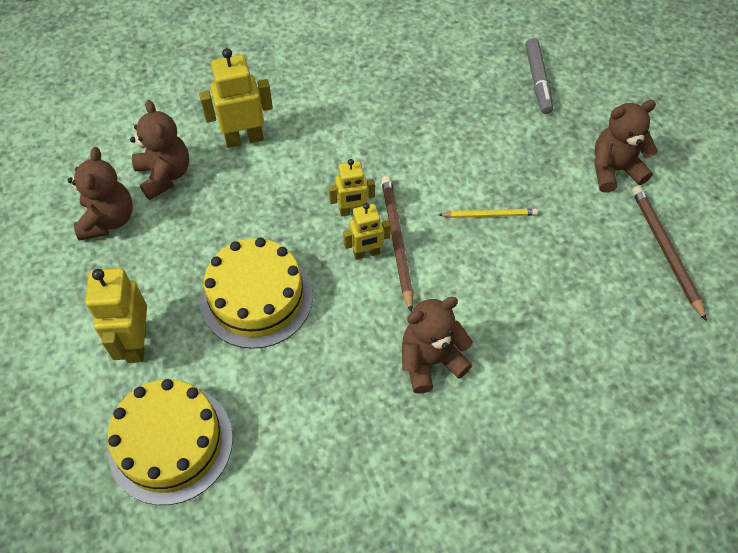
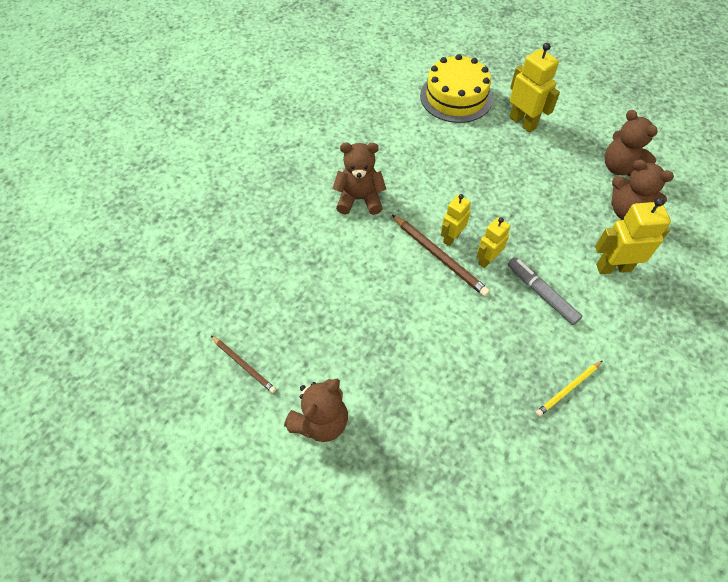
camera: 145 degrees right, 0 degrees up
(244, 138) = (613, 267): yellow robot -> yellow robot turned 135 degrees counterclockwise
(257, 298) = (488, 176): yellow cake -> none
(430, 361) = (359, 199): brown teddy bear -> brown teddy bear turned 120 degrees counterclockwise
(489, 215) = (393, 315): yellow pencil -> yellow pencil (568, 389)
(537, 81) = (448, 486): grey marker -> grey marker (541, 293)
(665, 251) = (244, 365): brown pencil -> brown pencil, size x0.63

